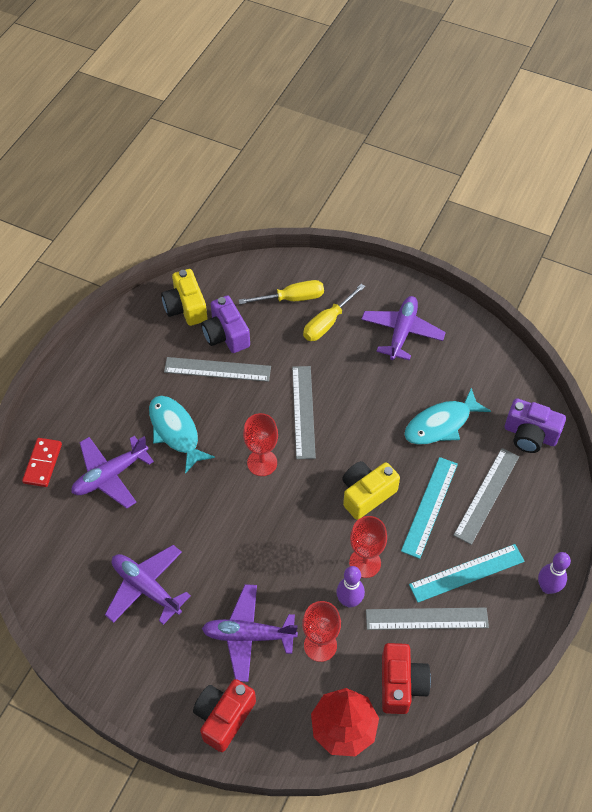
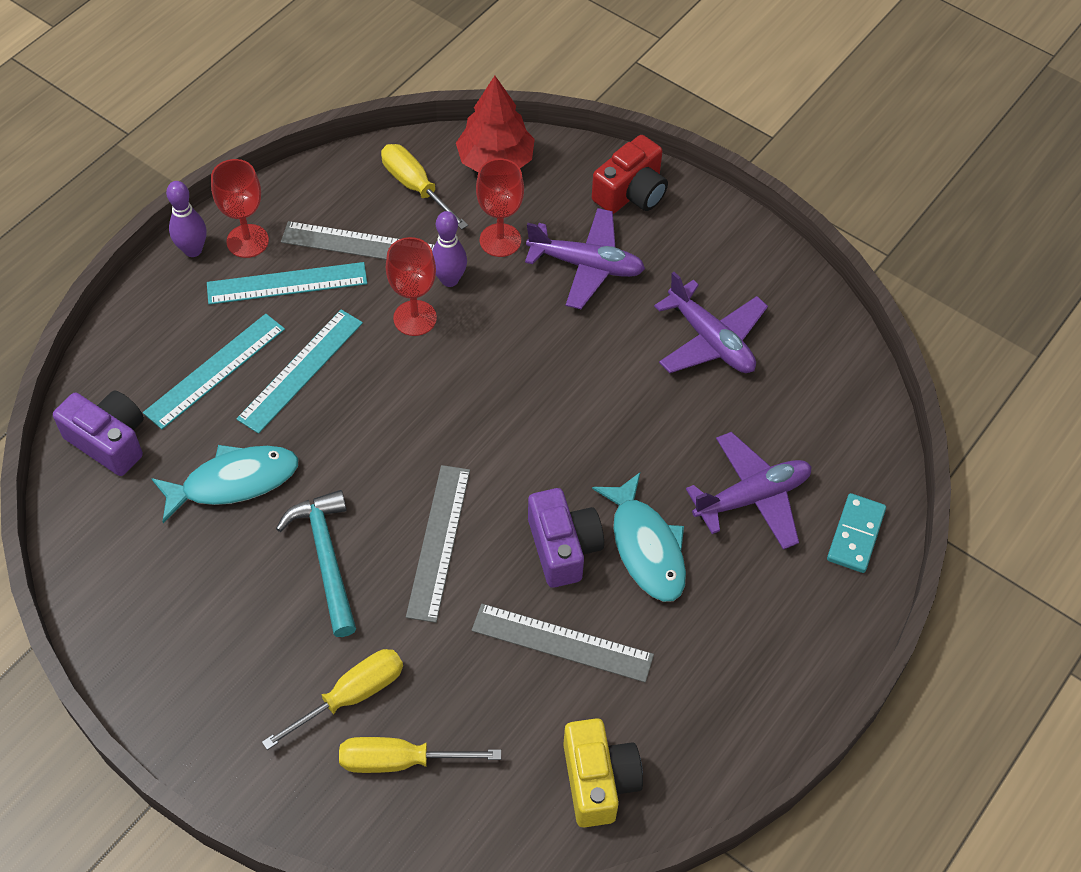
camera: 170 degrees left, 0 degrees up
(43, 463) = (855, 535): red domino -> turquoise domino
(226, 335) = (535, 707): purple camera -> purple camera (563, 547)
(262, 463) = (522, 474): red goblet -> red goblet (247, 241)
(366, 494) = (383, 402): yellow camera -> none
(367, 390) = (326, 558): none -> turquoise hammer
(401, 684) = (416, 187): red camera -> yellow screwdriver
(402, 332) = (229, 652): purple plane -> none
(486, 495) = (215, 371): grey ruler -> turquoise ruler

